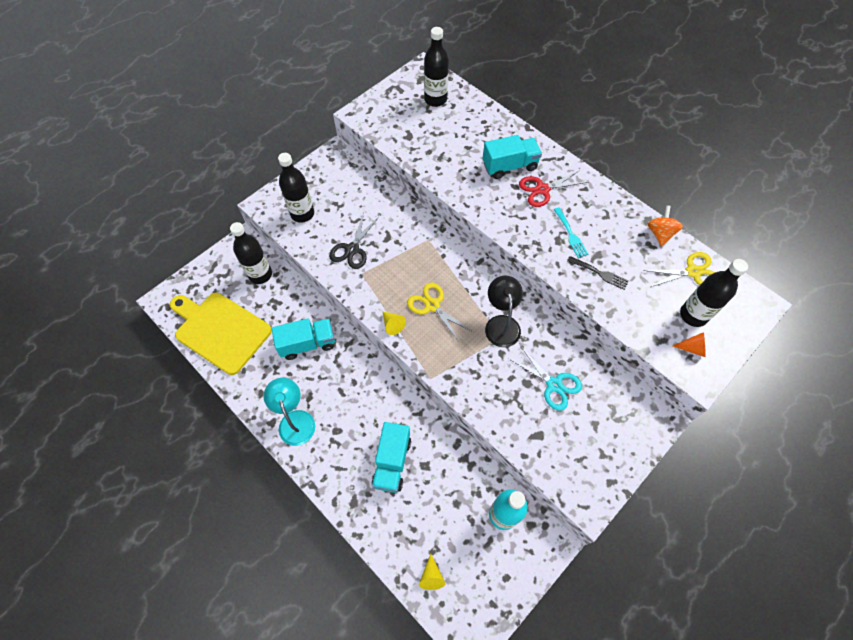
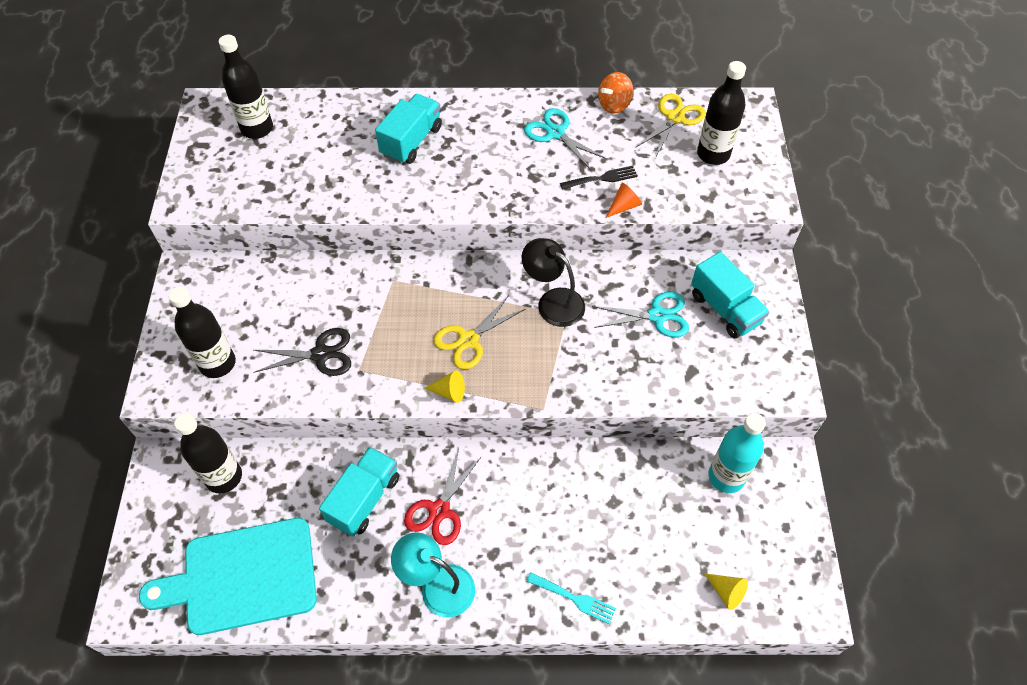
camera: 45 degrees left, 5 degrees down
(220, 330) = (243, 576): yellow cutting board -> turquoise cutting board
(352, 249) = (321, 354): black scissors -> black scissors turned 75 degrees counterclockwise
(392, 462) = (580, 529): turquoise truck -> turquoise truck (725, 309)
(432, 305) = (468, 340): yellow scissors -> yellow scissors turned 45 degrees counterclockwise
(542, 189) = (468, 141): red scissors -> red scissors (439, 510)
(570, 234) = (539, 163): turquoise fork -> turquoise fork (574, 598)
(601, 223) = (555, 133): none -> turquoise scissors
(660, 233) = (614, 105): orange spinning top -> orange spinning top turned 90 degrees counterclockwise
(692, 348) = (741, 182): orange cone -> orange cone (624, 206)

